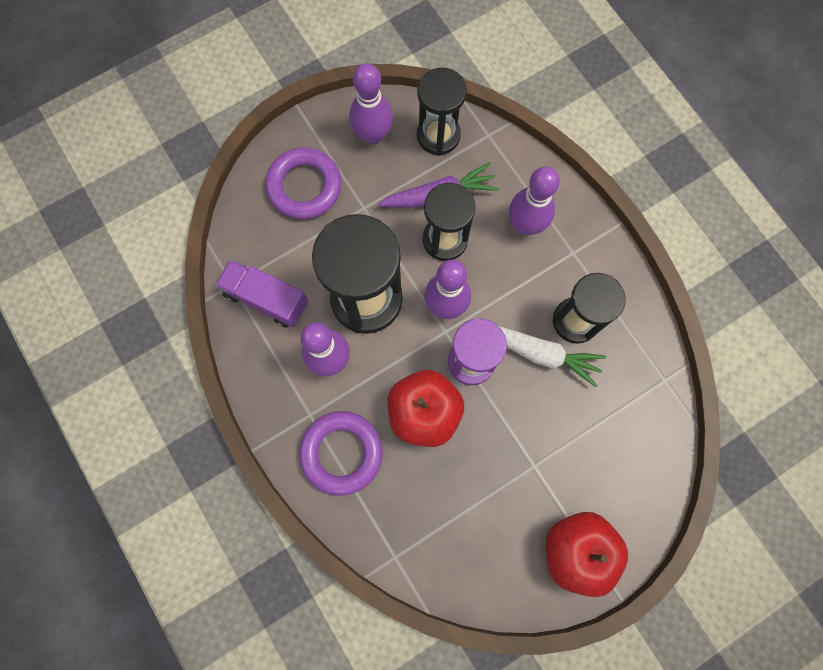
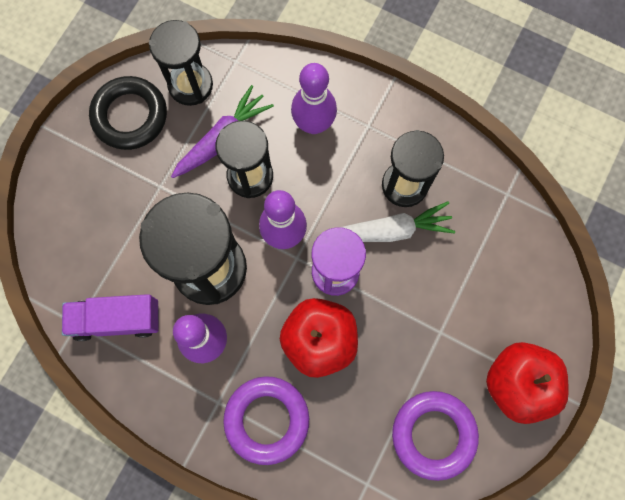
camera: 30 degrees left, 0 degrees up
(304, 186) = (93, 197): purple ring -> purple ring (433, 434)
(373, 135) = (130, 116): purple bowling pin -> black ring

